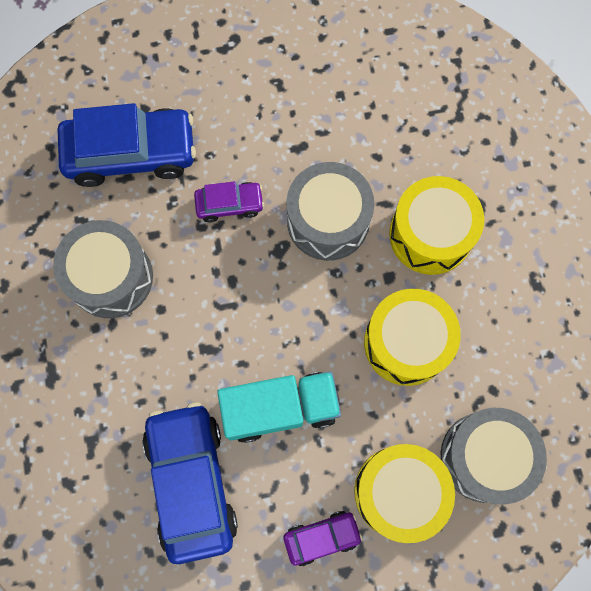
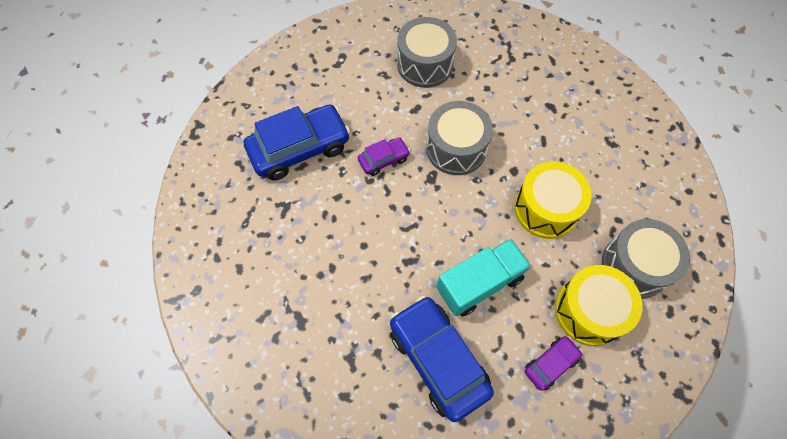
camera: 20 degrees left, 10 degrees down
(111, 277) = (318, 235): grey drum -> grey drum (425, 64)
(430, 234) = (528, 135): yellow drum -> none

